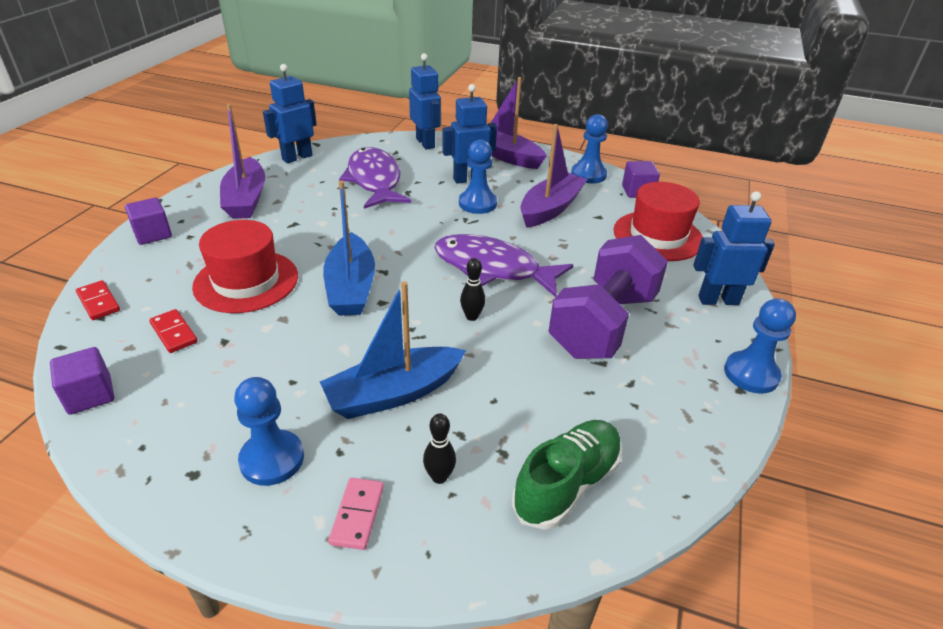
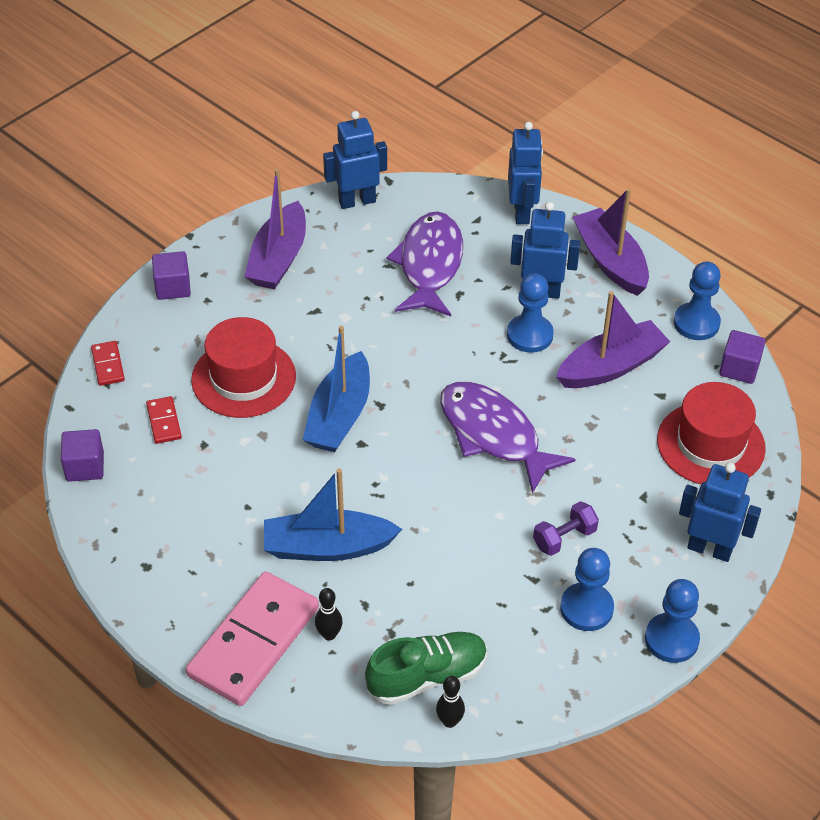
camera: 25 degrees right, 10 degrees up
(272, 459) = (207, 574): blue pawn -> blue pawn (586, 608)
(357, 515) = (254, 642): pink domino -> pink domino, size x2.31
(472, 316) = (439, 488): black bowling pin -> black bowling pin (449, 721)
(603, 324) = (564, 538): purple dumbbell -> purple dumbbell, size x0.43

